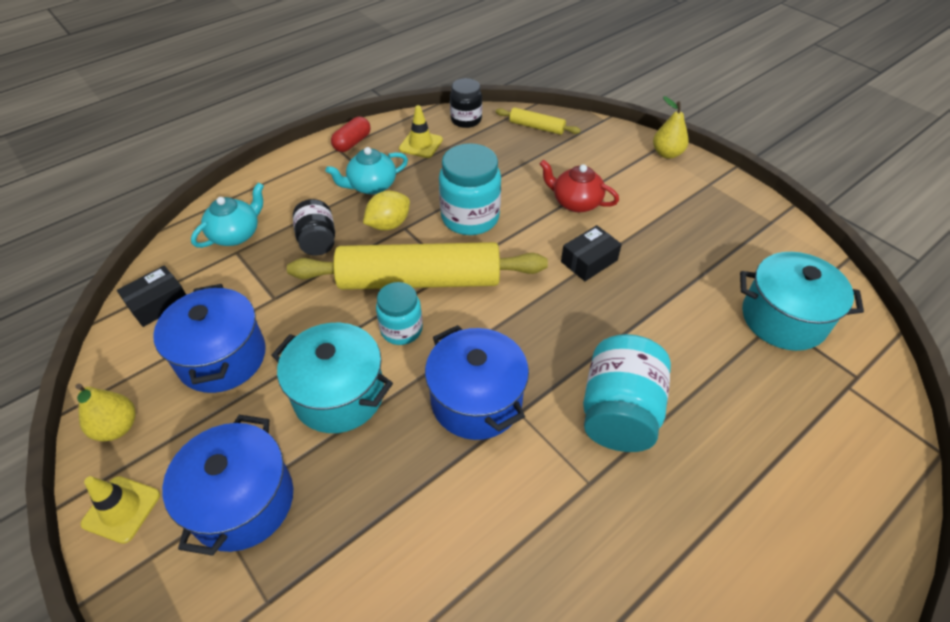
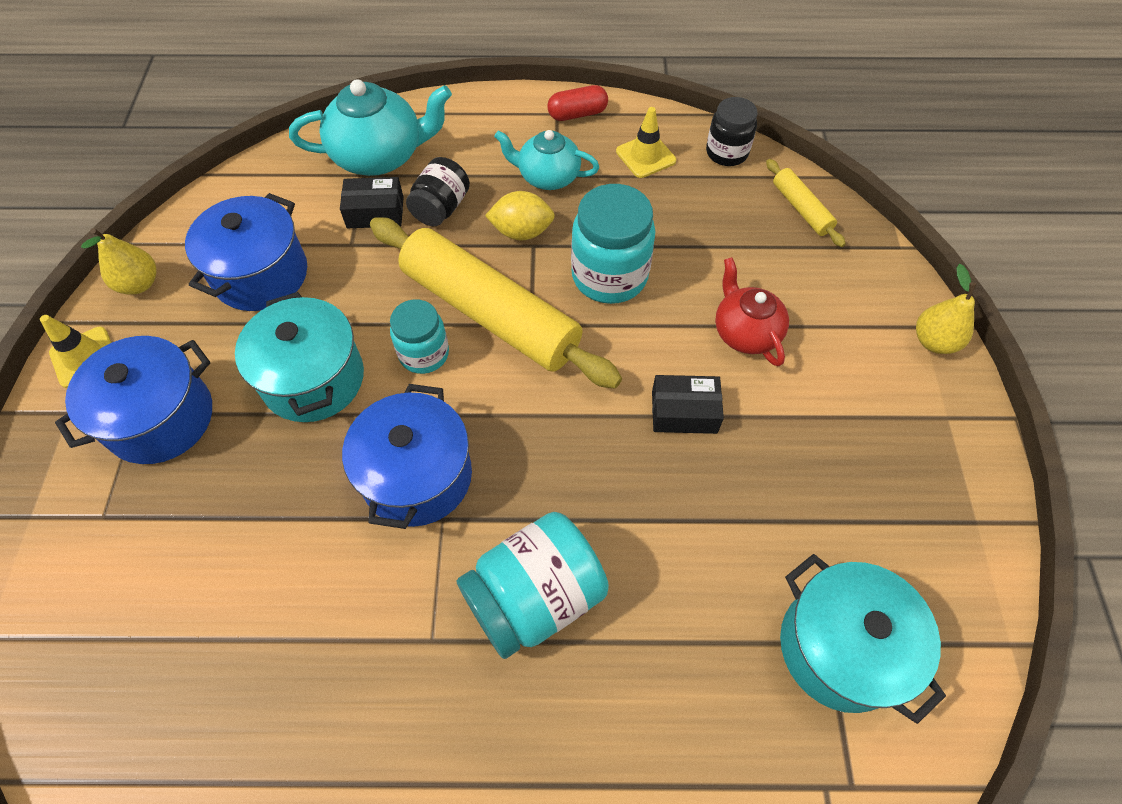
camera: 40 degrees right, 10 degrees up
(158, 303) = (261, 188): black box -> black box (375, 212)
(236, 234) = (380, 156): turquoise teapot -> turquoise teapot, size x1.55

